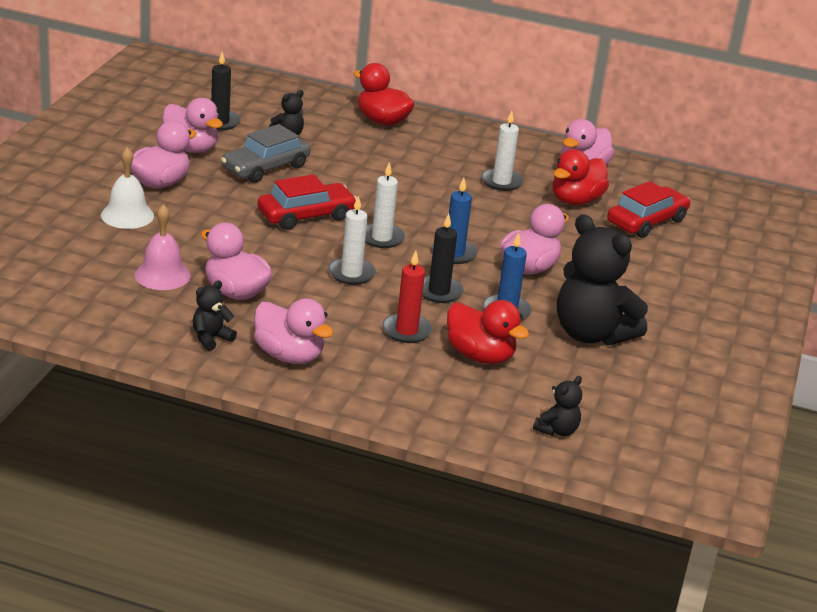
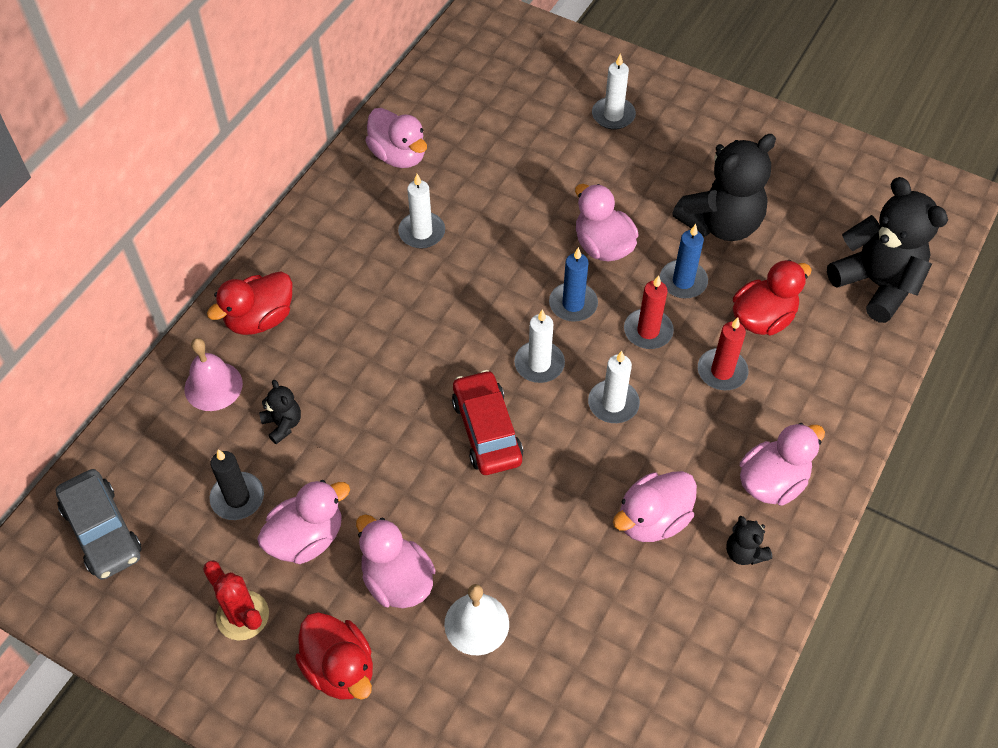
camera: 75 degrees left, 25 degrees up
(124, 129) = (242, 615): none -> red cactus
(162, 275) = (616, 592): pink bell -> pink bell (213, 386)
(265, 167) = (367, 459): grey car -> grey car (102, 531)
(439, 291) = (648, 331): black candle -> red candle
(557, 430) = (876, 284): black teddy bear -> black teddy bear, size x2.22
(575, 200) = (467, 177): red duck -> red duck (340, 668)
(646, 221) = (513, 130): red car -> none
(700, 273) = (613, 115): none -> white candle

